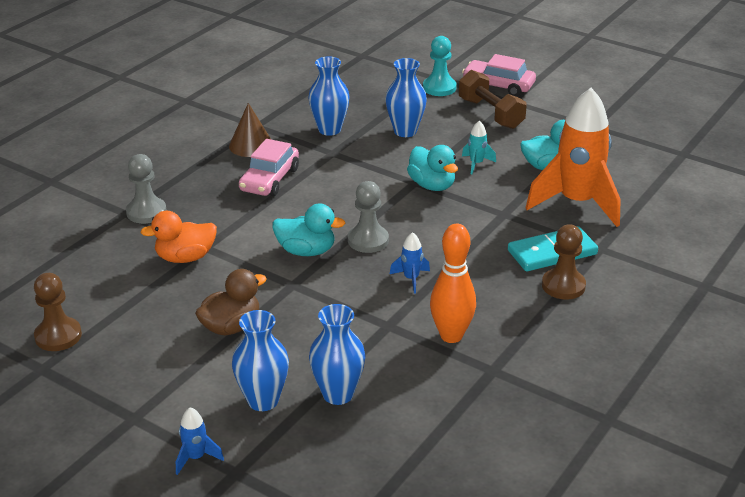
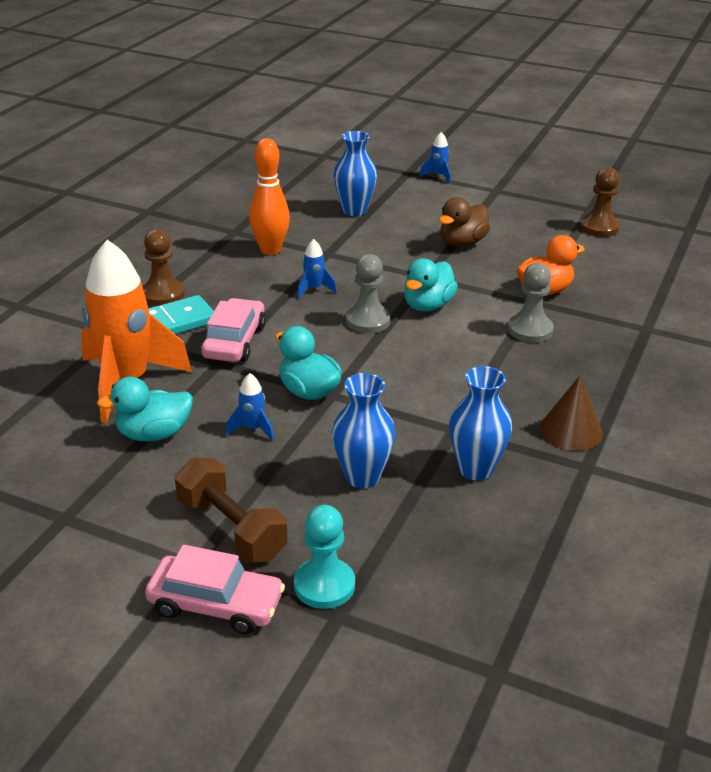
camera: 170 degrees right, 0 degrees up
(146, 212) = (624, 331): grey pawn -> grey pawn (530, 330)
(263, 400) = (409, 204): blue vase -> none
(269, 179) = (513, 381): pink car -> pink car (234, 341)
(306, 251) = (427, 305): turquoise duck -> turquoise duck turned 60 degrees counterclockwise
(476, 164) = (252, 429): turquoise rocket -> blue rocket

